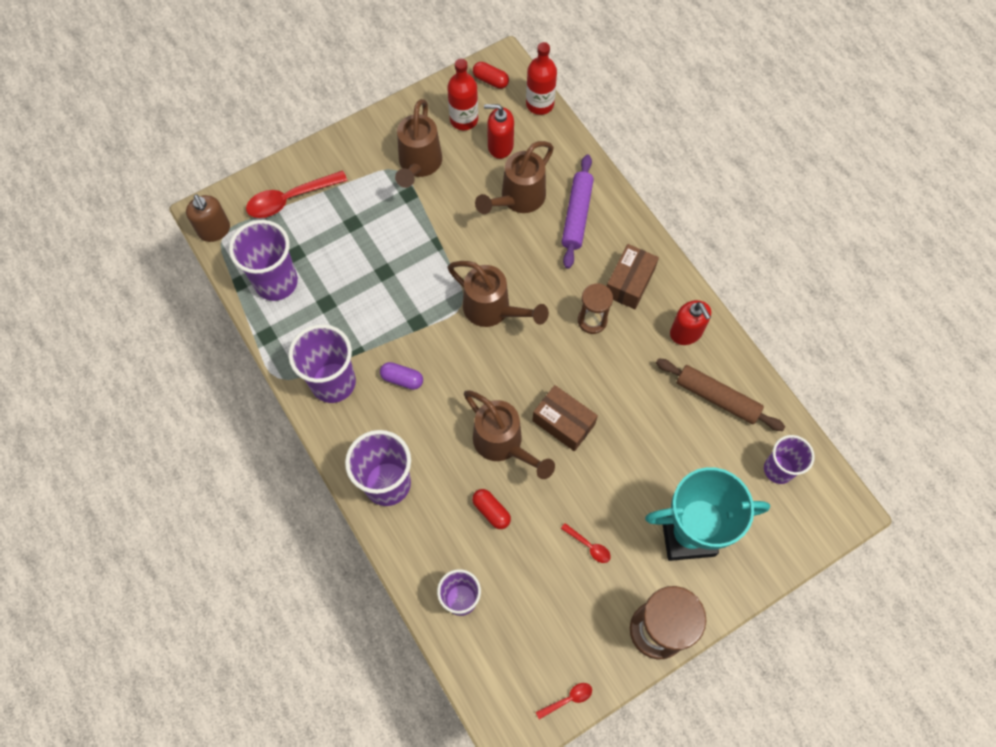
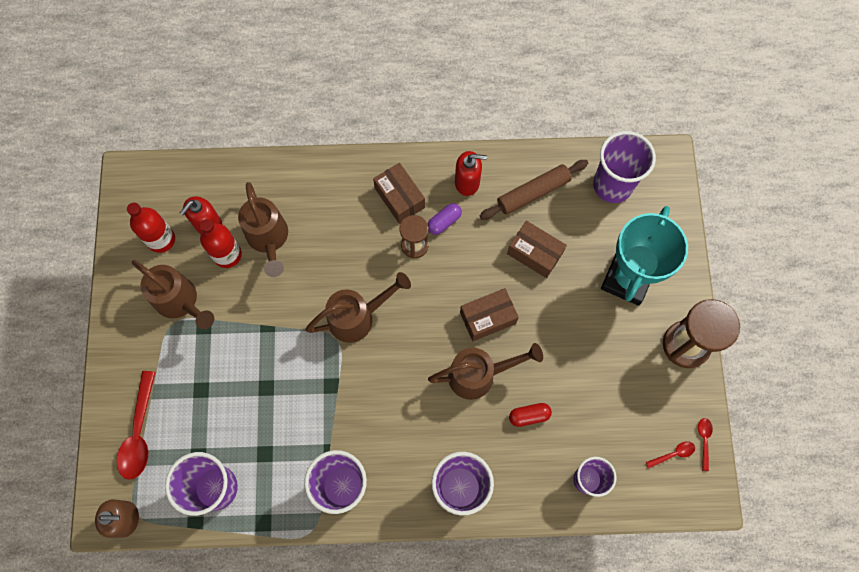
camera: 60 degrees left, 5 degrees up
(402, 379) = (375, 426): purple capsule -> purple capsule (444, 222)
(490, 80) = (137, 195): red capsule -> none
(540, 104) = (189, 169): red bottle -> red bottle (227, 255)
(577, 215) = (314, 202): purple rolling pin -> none
(589, 546) = (597, 357): red spoon -> red spoon (673, 454)
(656, 432) = (534, 253): none -> brown box
(778, 469) = (612, 185): purple cup -> purple cup, size x1.53

